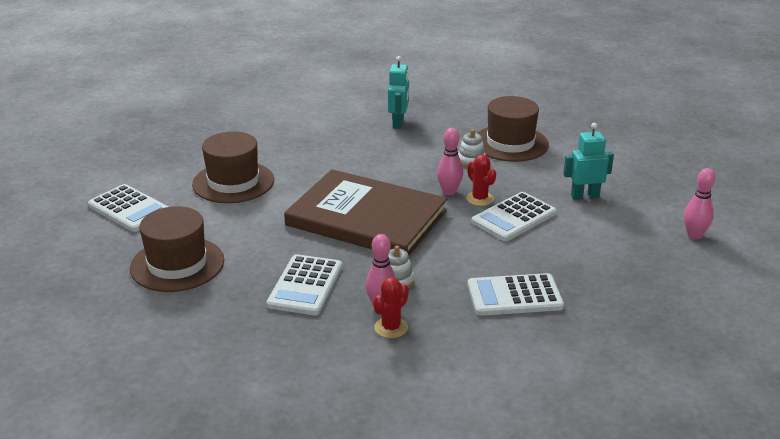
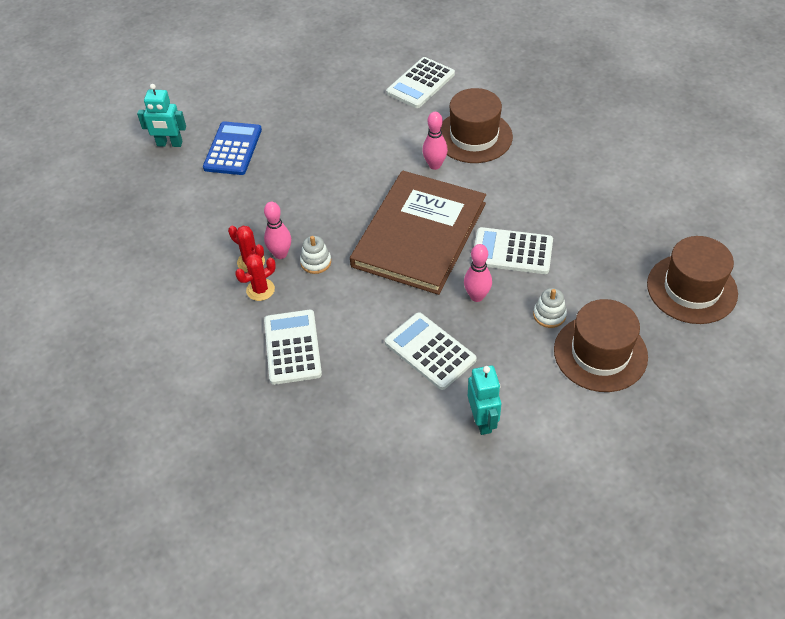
camera: 90 degrees right, 20 degrees up
(177, 264) = (340, 126): brown hat -> brown hat (692, 289)
(184, 349) = (233, 149): none -> blue calculator
(305, 286) = (310, 204): white calculator -> white calculator (512, 251)
(398, 123) = (628, 247): turquoise robot -> turquoise robot (169, 144)
(479, 199) = (465, 322): red cactus -> red cactus (260, 290)
(694, 235) = (405, 524): pink bowling pin -> pink bowling pin (435, 165)

